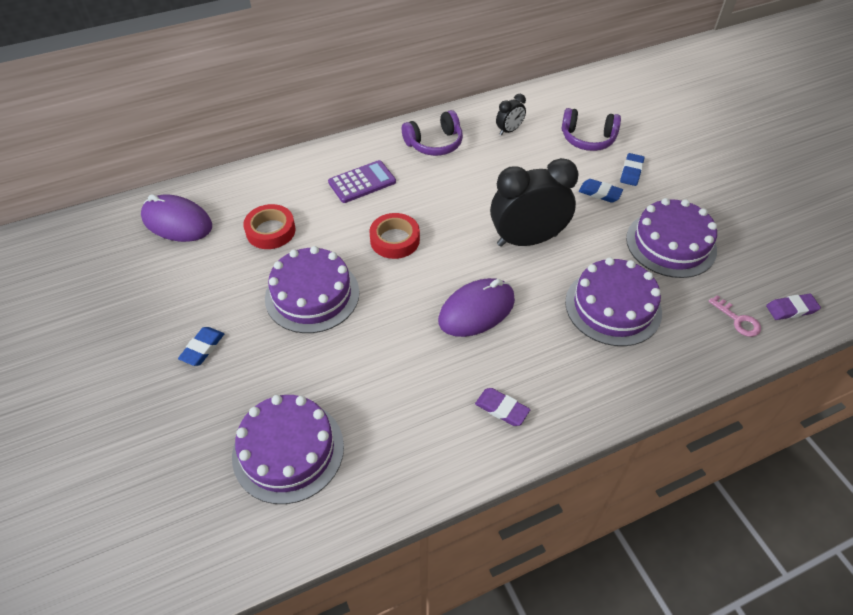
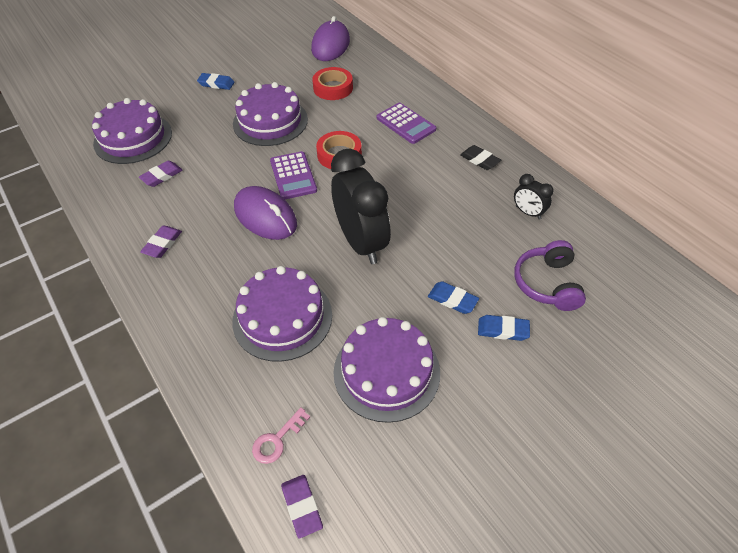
camera: 80 degrees right, 0 degrees up
(381, 412) = (162, 176): none -> purple eraser
(418, 282) = (293, 176): none -> purple calculator
(434, 143) = (480, 160): purple headphones -> black eraser
(600, 193) = (452, 299): blue eraser -> blue eraser turned 75 degrees counterclockwise

